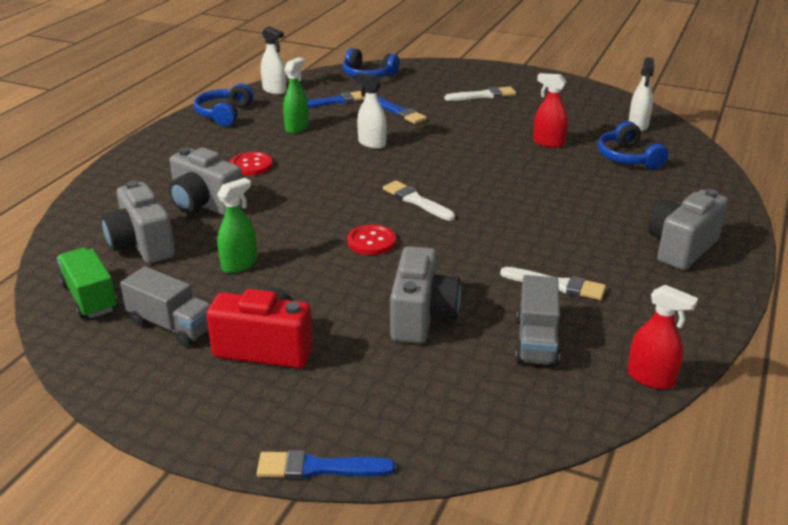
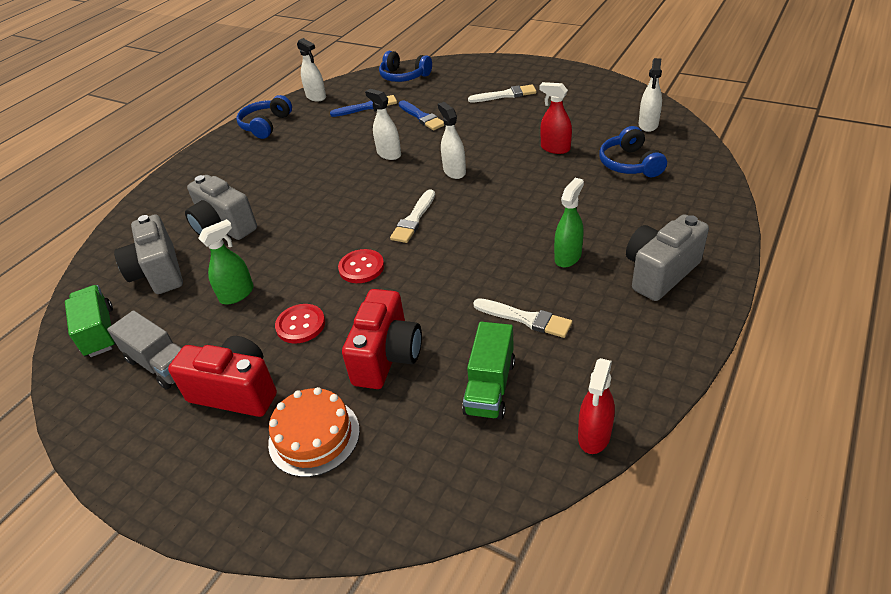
camera: 10 degrees right, 10 degrees up
(251, 165) = (275, 182): red button -> red button (300, 325)
(297, 128) = (325, 138): green spray bottle -> green spray bottle (568, 257)
(318, 468) = (249, 535): blue brush -> none
(363, 384) = (314, 436): none -> orange cake
(416, 201) = (414, 219): white brush -> white brush turned 120 degrees counterclockwise
(422, 317) = (387, 357): grey camera -> red camera
(447, 160) = (454, 171): none -> white spray bottle
(536, 341) = (490, 387): grey truck -> green truck
(651, 378) = (594, 435): red spray bottle -> red spray bottle turned 75 degrees clockwise

